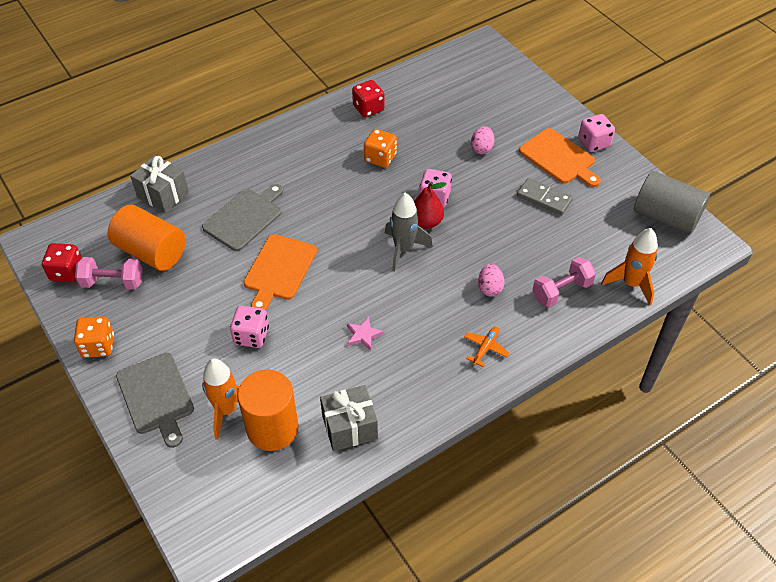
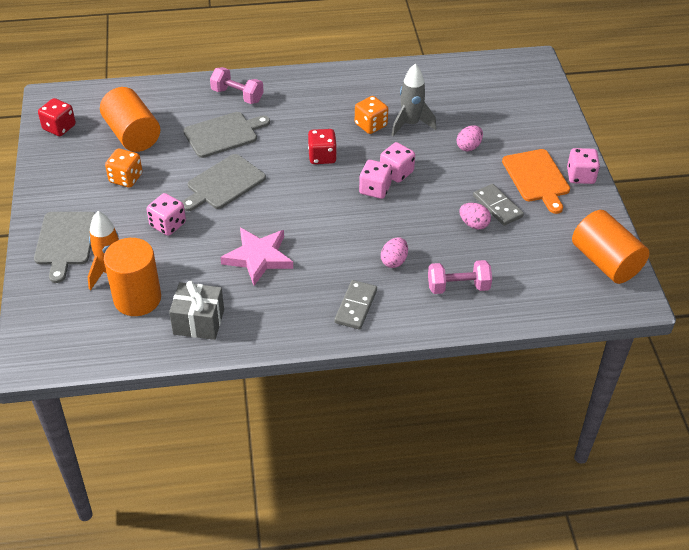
camera: 25 degrees right, 5 degrees down
(98, 346) = (47, 189): orange dice -> orange dice (126, 178)
(112, 282) = (88, 147): pink dumbbell -> pink dumbbell (237, 95)
(163, 195) = (170, 95): grey gift -> none
(279, 270) = (224, 183): orange cutting board -> grey cutting board
(363, 335) = (258, 258): pink star -> pink star, size x2.00
(368, 108) = (388, 82): red dice -> red dice (322, 157)
(403, 249) = (339, 204): grey rocket -> grey rocket (410, 124)
(426, 222) = (375, 189): red pear -> pink dice
(485, 348) = (355, 306): orange plane -> grey domino
(535, 223) = (473, 224): none -> pink egg
(631, 284) = (529, 305): orange rocket -> none
(665, 217) = (605, 262): grey cylinder -> orange cylinder

